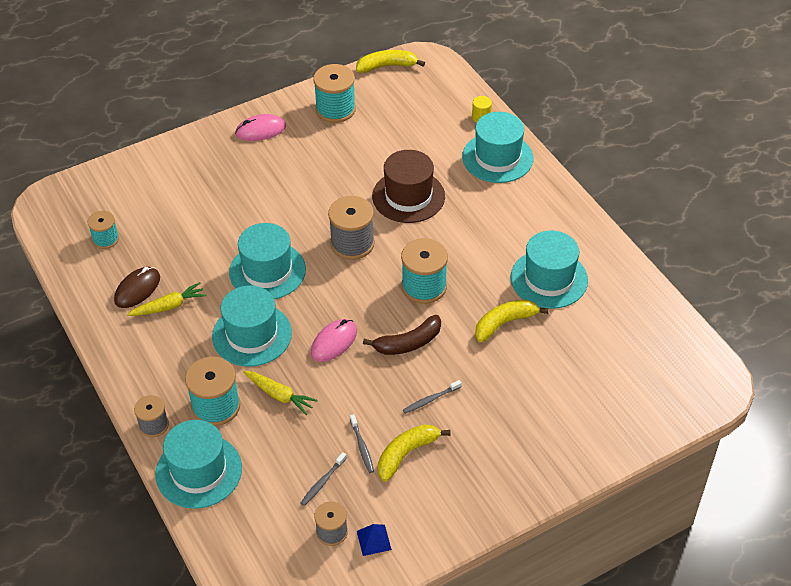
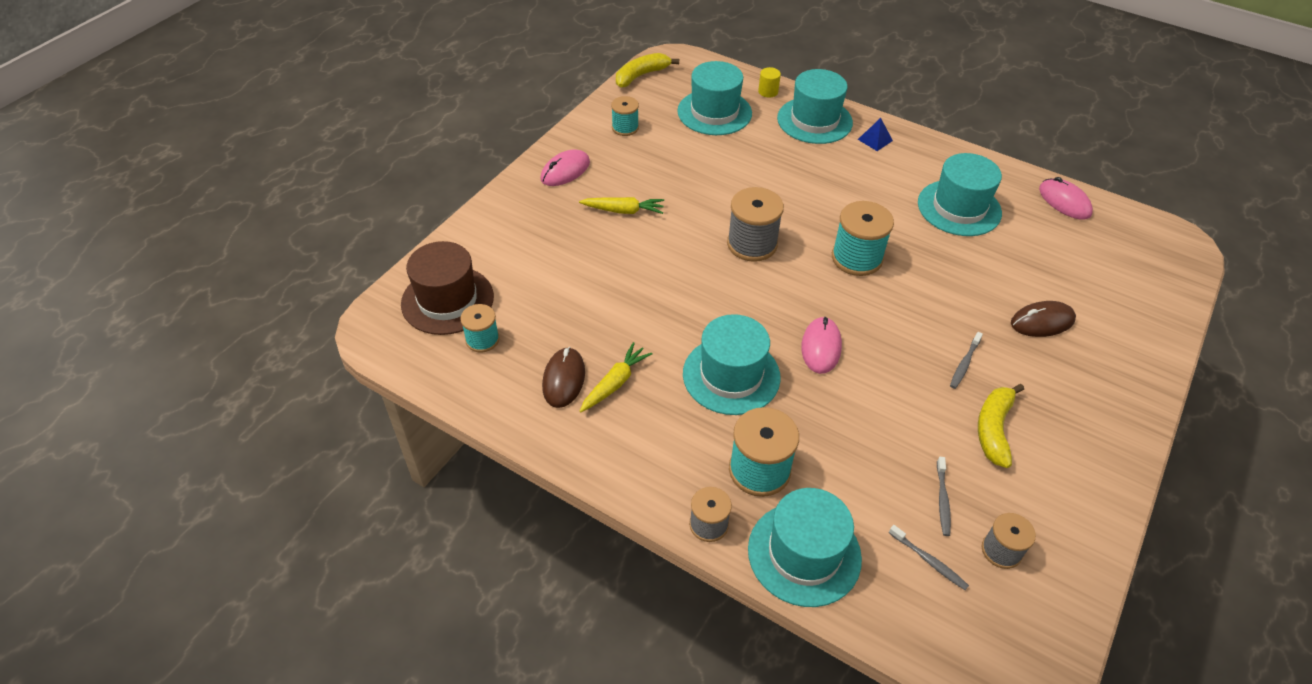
camera: 30 degrees left, 0 degrees up
(267, 271) = (690, 303): turquoise hat -> turquoise hat (714, 112)
(279, 395) = (816, 427): yellow carrot -> yellow carrot (623, 210)
(335, 109) = (625, 128): turquoise spool -> turquoise spool, size x0.60
(362, 447) = (945, 442): grey toothbrush -> grey toothbrush (928, 561)
(374, 540) = (1049, 537): blue pyramid -> blue pyramid (875, 140)
(408, 196) = (766, 181): brown hat -> brown hat (447, 300)
(408, 343) = (892, 318): brown banana -> none
(504, 323) = (960, 262): yellow banana -> none
(525, 395) = (1042, 322): none -> brown mouse
(648, 309) = (1064, 202): none -> pink mouse

